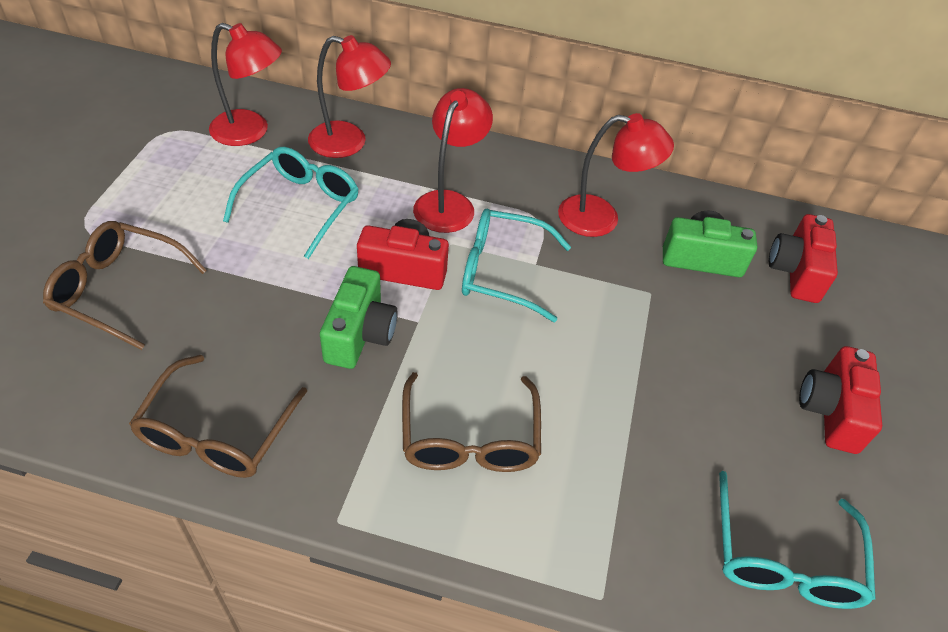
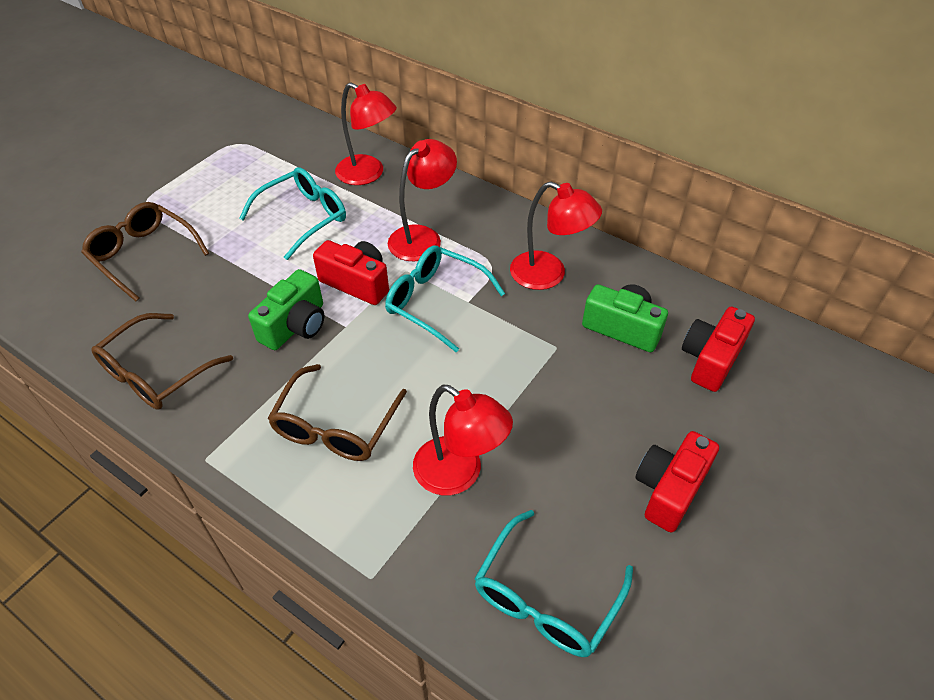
camera: 25 degrees right, 0 degrees up
(250, 132) = (296, 153): red lamp -> red lamp (459, 474)

